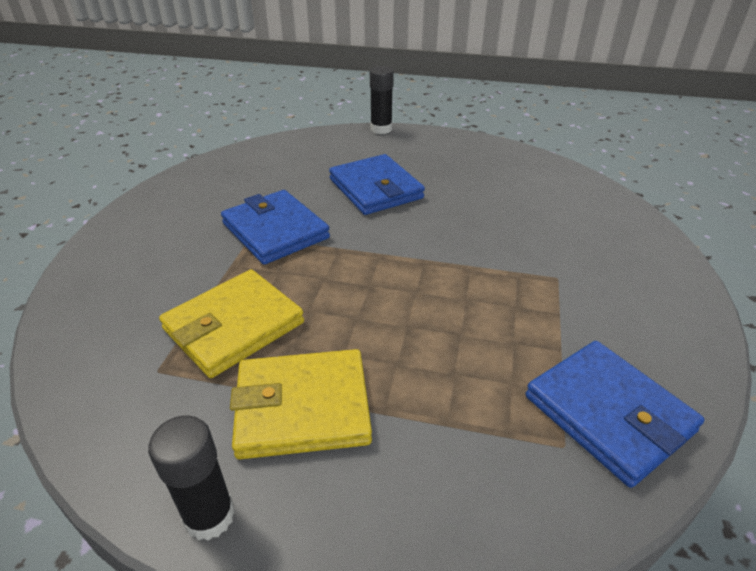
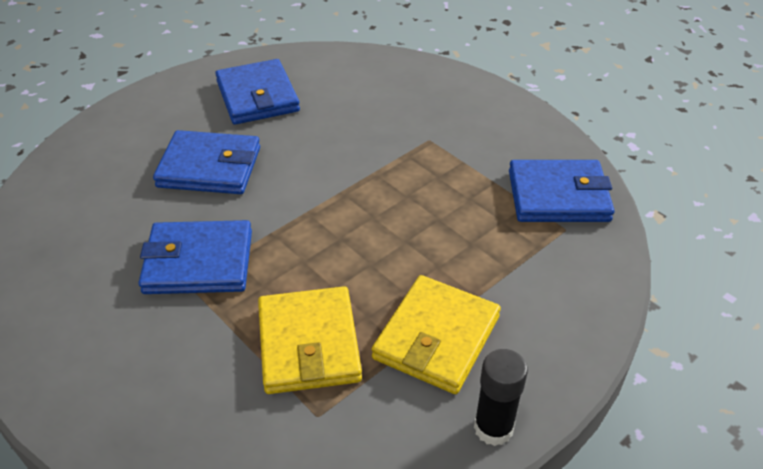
camera: 55 degrees left, 5 degrees up
(381, 129) = (109, 110): black glue stick -> none
(477, 171) = (257, 96): none -> blue wallet

